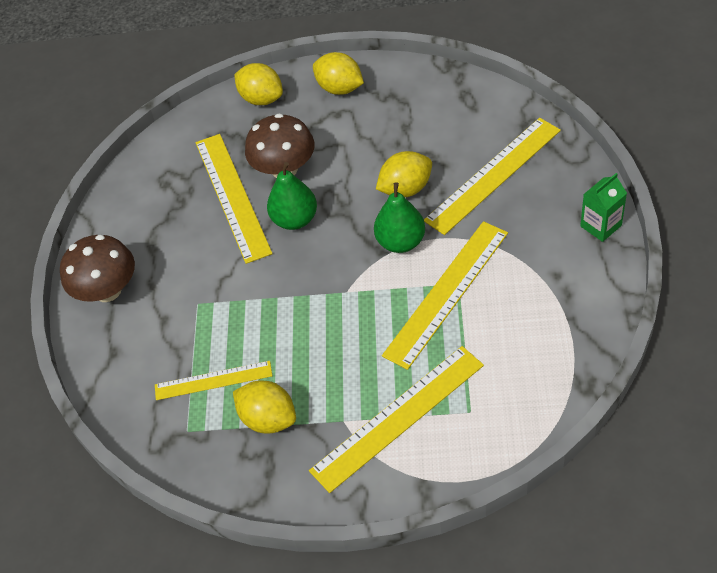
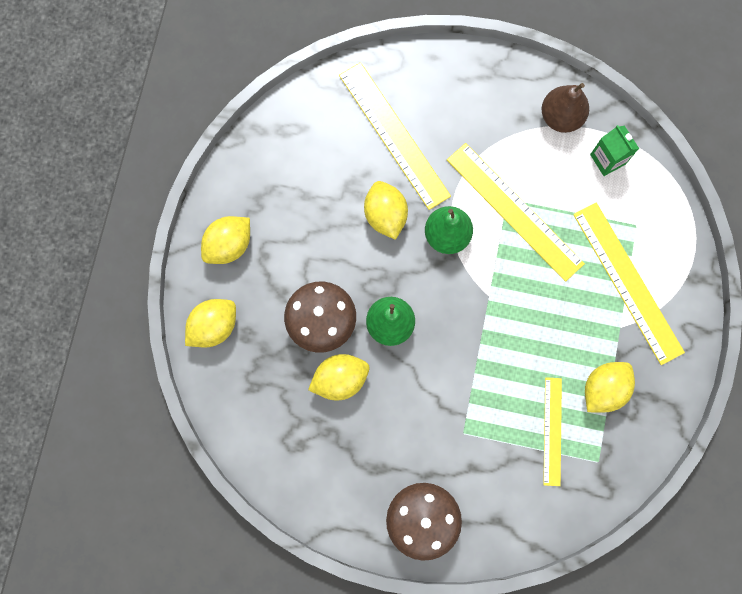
camera: 85 degrees left, 25 degrees up
(232, 196) = (340, 379): yellow ruler -> yellow lemon
(574, 310) = (561, 117): none -> brown pear
(601, 226) = (480, 67): green carton -> green carton (607, 159)

